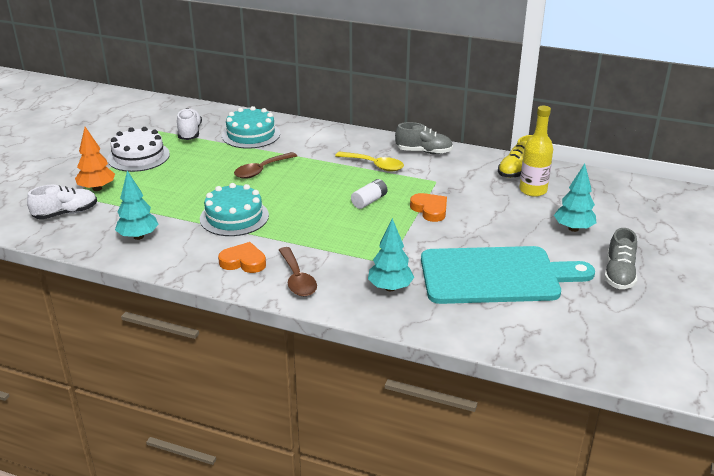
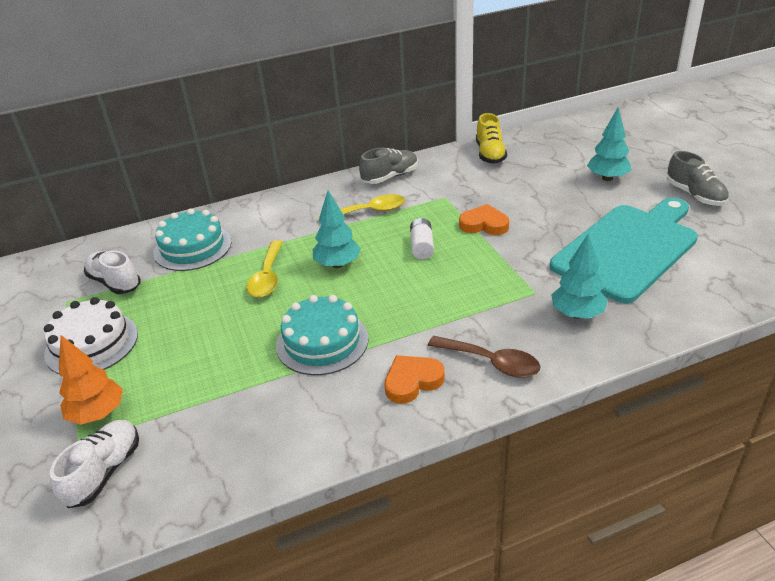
camera: 40 degrees left, 5 degrees up
(138, 236) = (250, 434): turquoise tree -> turquoise tree (337, 264)
(261, 170) = (267, 277): brown spoon -> yellow spoon
(533, 190) = (528, 164): yellow bottle -> none

